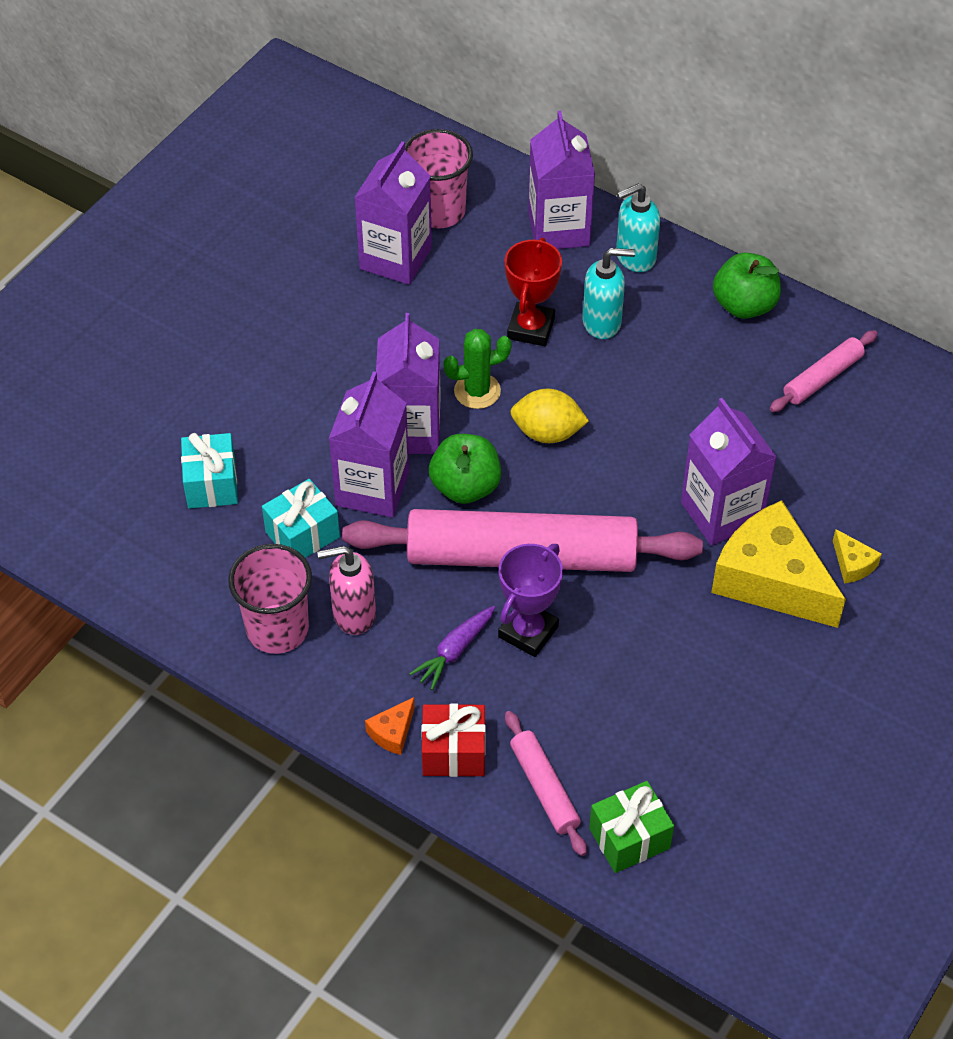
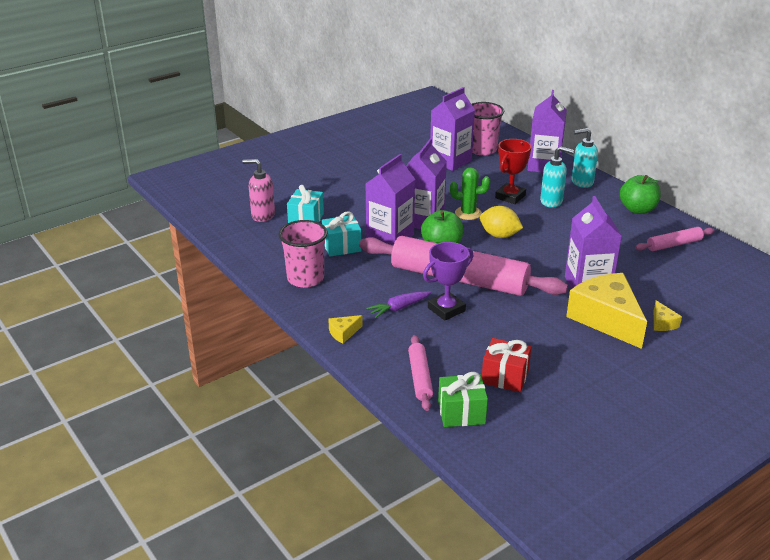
camera: 20 degrees right, 20 degrees down
(353, 614) = (350, 282): pink soap dispenser -> pink soap dispenser (262, 215)
(392, 732) = (343, 333): orange cheese -> yellow cheese
(453, 752) = (374, 349): red gift -> red gift (505, 377)

